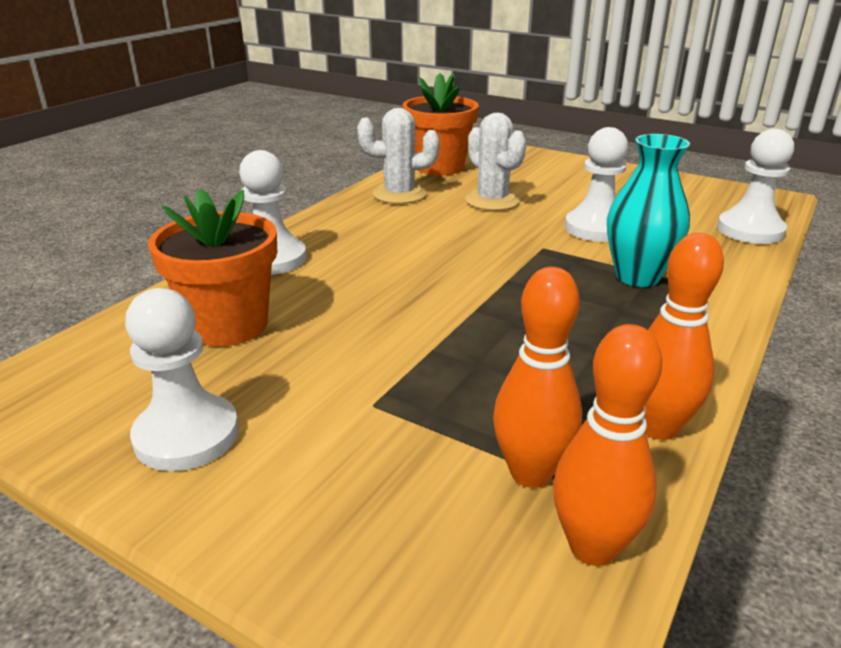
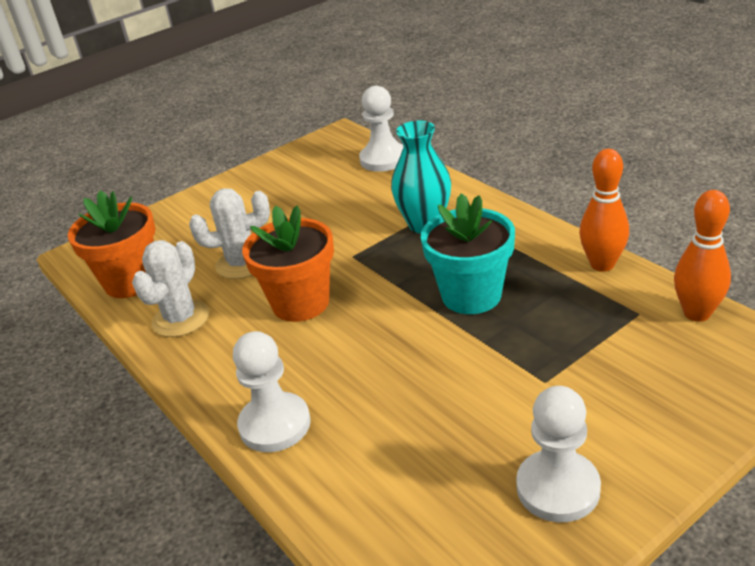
camera: 65 degrees left, 5 degrees up
(228, 325) = (395, 461): orange flower pot -> orange flower pot (300, 303)
(515, 328) = (471, 295): none -> turquoise flower pot
(531, 473) = (634, 322): orange bowling pin -> none
(596, 228) = (336, 222): white pawn -> none

